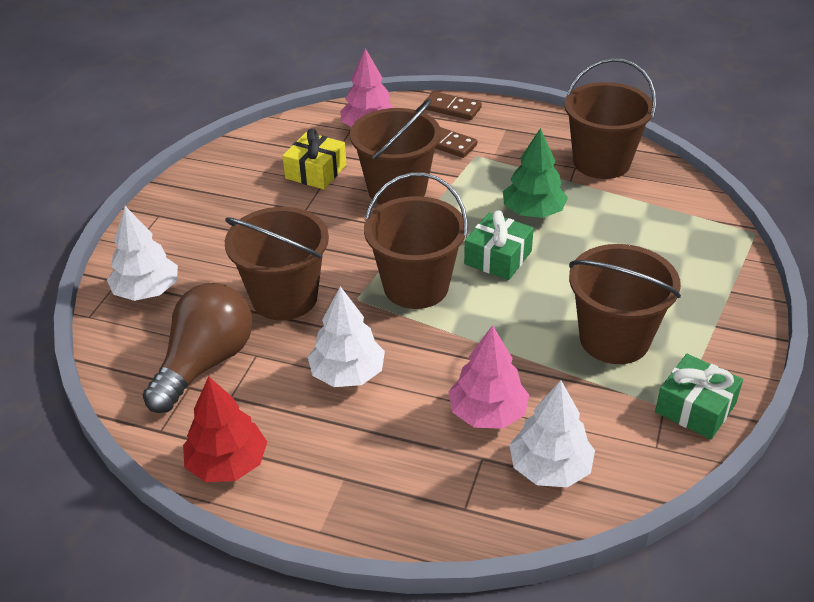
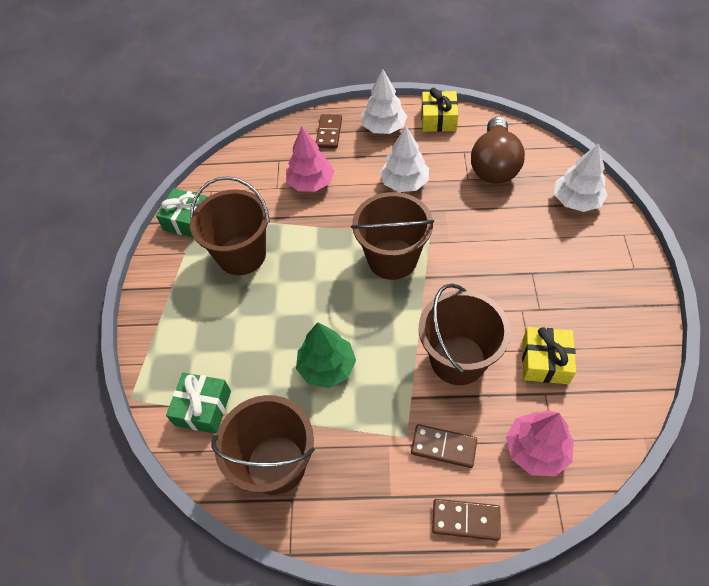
camera: 165 degrees right, 15 degrees up
(227, 464) = (438, 119): red tree -> yellow gift
(284, 298) = (479, 223): brown bucket -> none
(425, 496) = (329, 133): none -> brown domino
(498, 258) = (341, 304): green gift -> green gift (203, 408)
(550, 468) = (268, 163): white tree -> white tree (383, 127)

